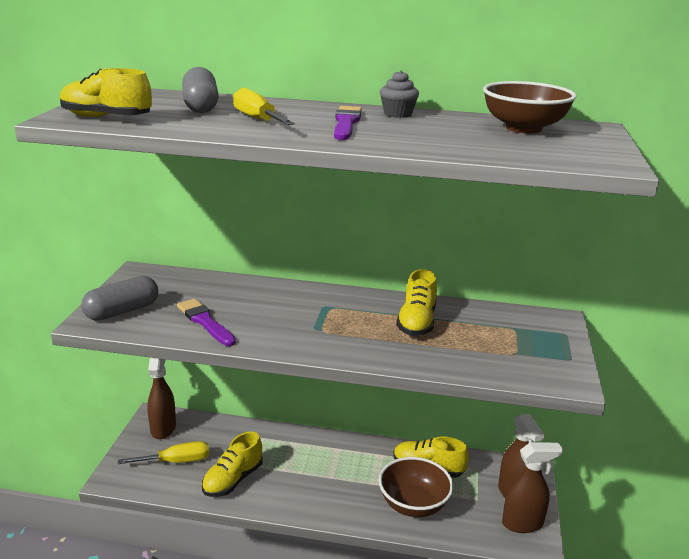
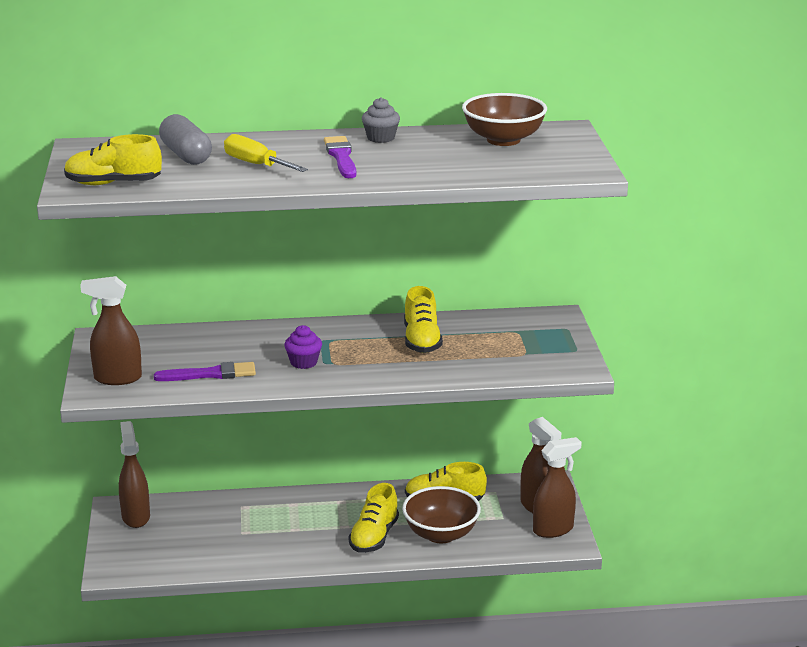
camera: 15 degrees left, 0 degrees up
(122, 311) = (117, 378): grey capsule -> brown spray bottle
(176, 461) = (171, 544): yellow screwdriver -> none
(205, 322) = (210, 374): purple brush -> purple brush turned 135 degrees clockwise
(233, 480) = (243, 548): yellow shoe -> yellow shoe (374, 537)
(295, 325) = (303, 362): none -> purple cupcake

